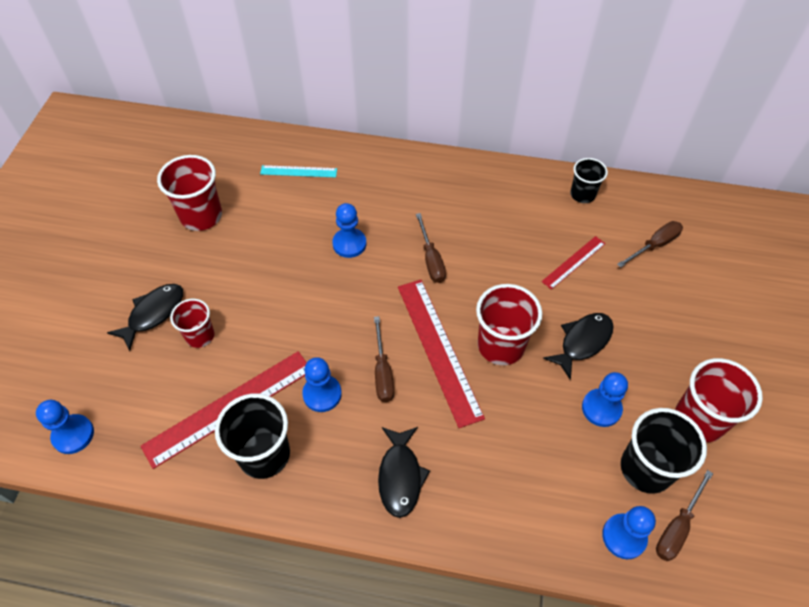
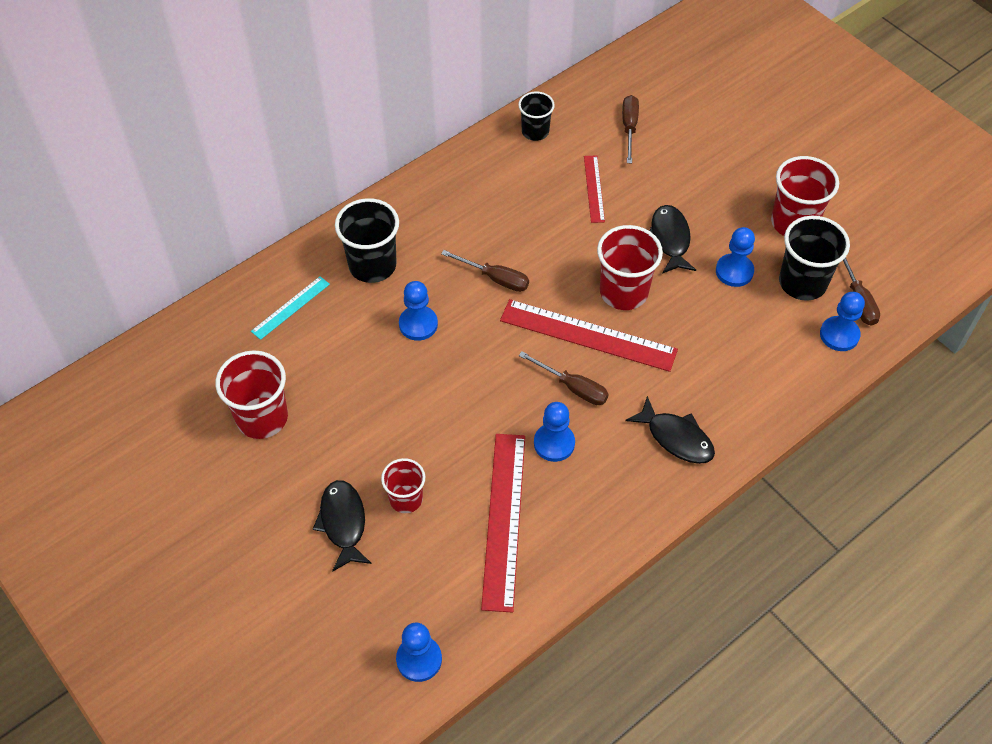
camera: 50 degrees left, 0 degrees up
(264, 454) = (573, 520): black cup -> black cup (372, 265)

